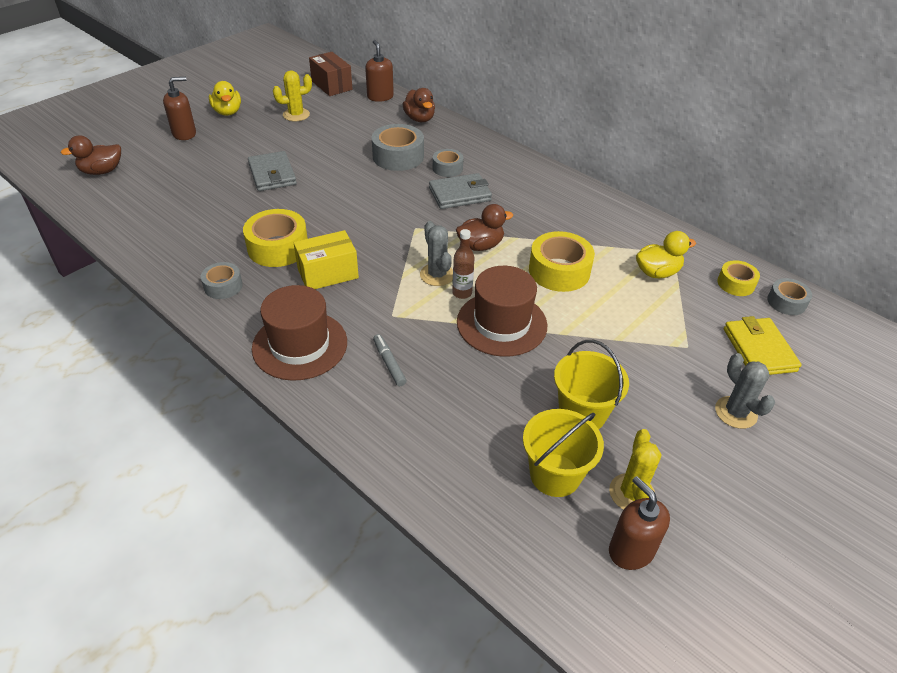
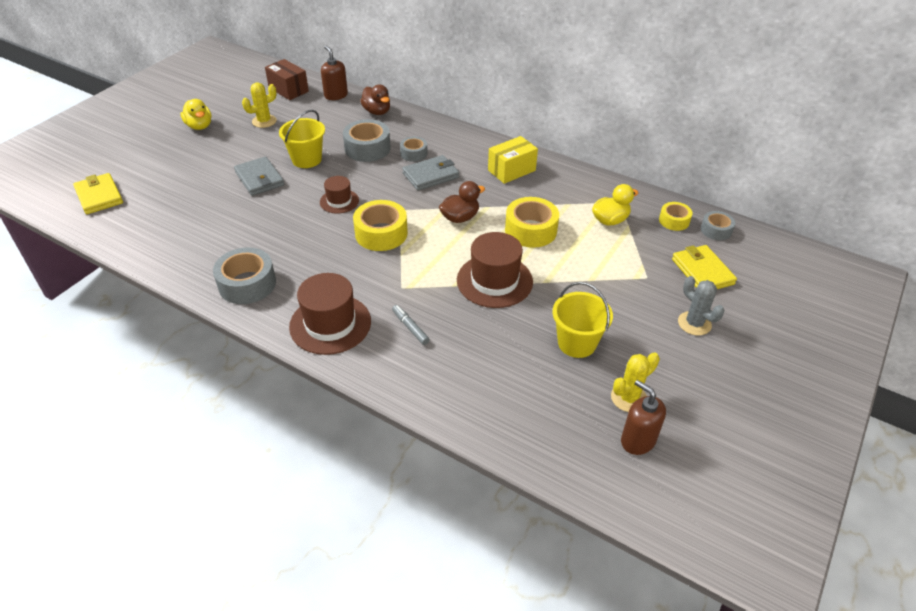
camera: 10 degrees left, 0 degrees up
(102, 171) = (99, 196): brown duck -> yellow wallet
(184, 134) = (165, 151): brown soap dispenser -> none
(223, 286) = (247, 284): grey tape -> grey tape, size x1.71
(278, 247) = (285, 243): yellow tape -> yellow tape (381, 233)
(328, 273) = (336, 260): yellow box -> yellow box (511, 170)
(350, 209) = (339, 201): none -> brown hat
(437, 275) = (430, 248): grey cactus -> none
(462, 293) = (455, 260): brown bottle -> none
(555, 475) = (567, 394): yellow bucket -> yellow bucket (306, 159)
(632, 493) = (629, 398): yellow cactus -> yellow cactus turned 60 degrees clockwise

